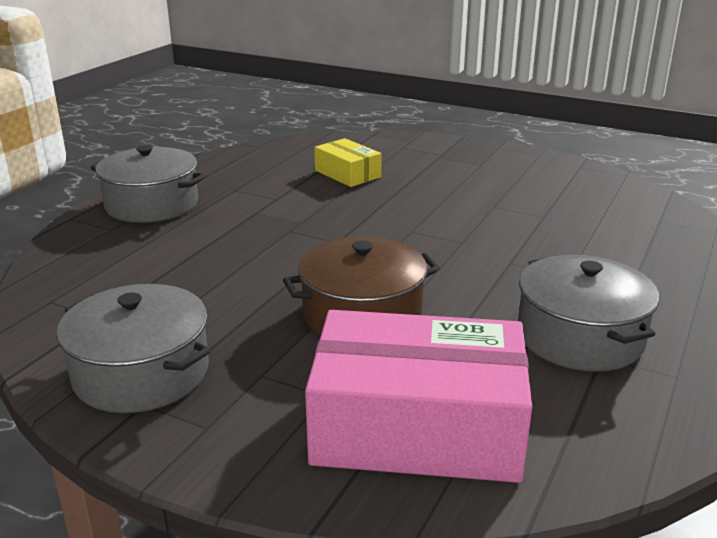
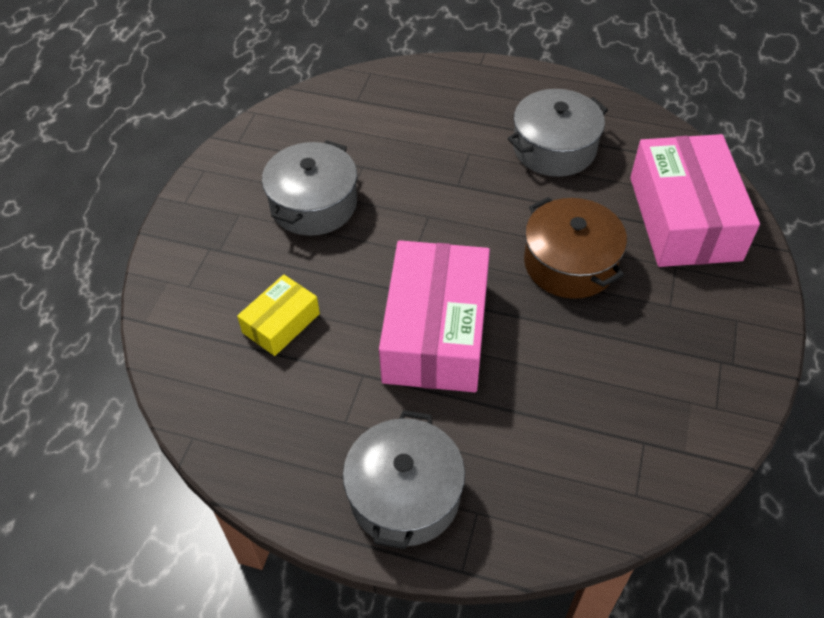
camera: 100 degrees left, 25 degrees up
(141, 373) = (702, 378): grey pot -> grey pot (313, 204)
(303, 230) = (436, 332): none -> pink box

